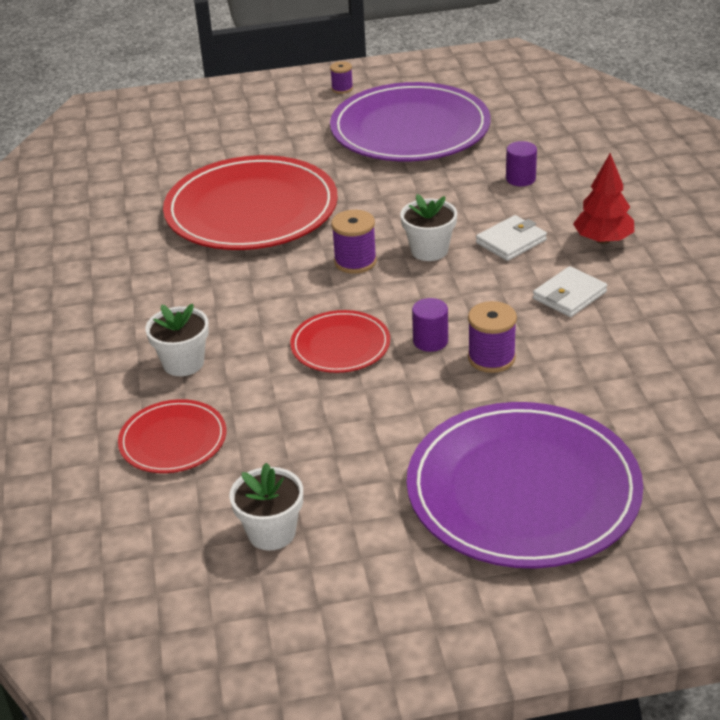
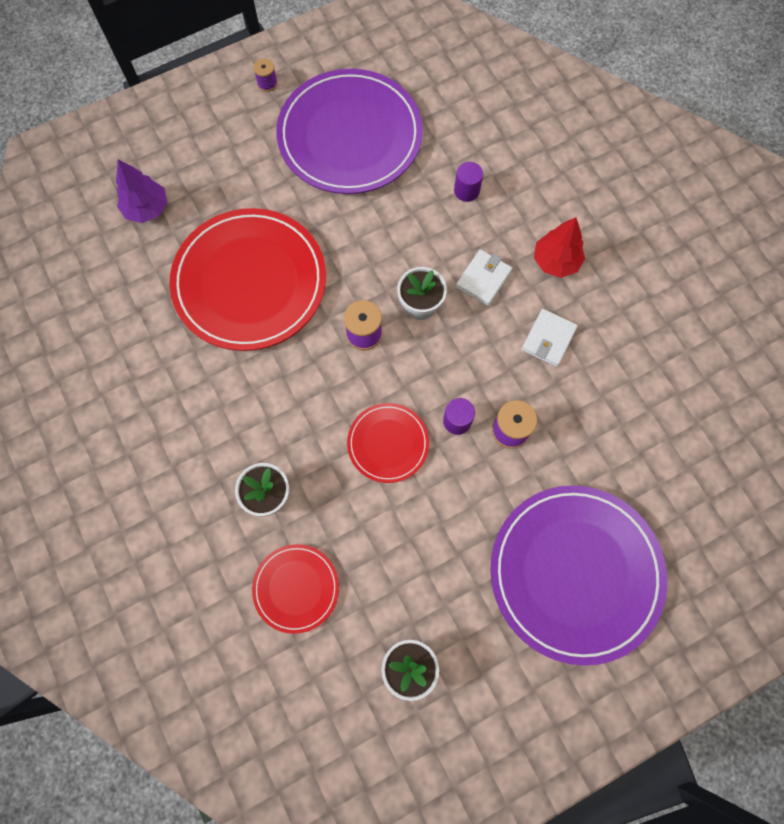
camera: 20 degrees left, 35 degrees up
(175, 150) = (147, 209): none -> purple tree

